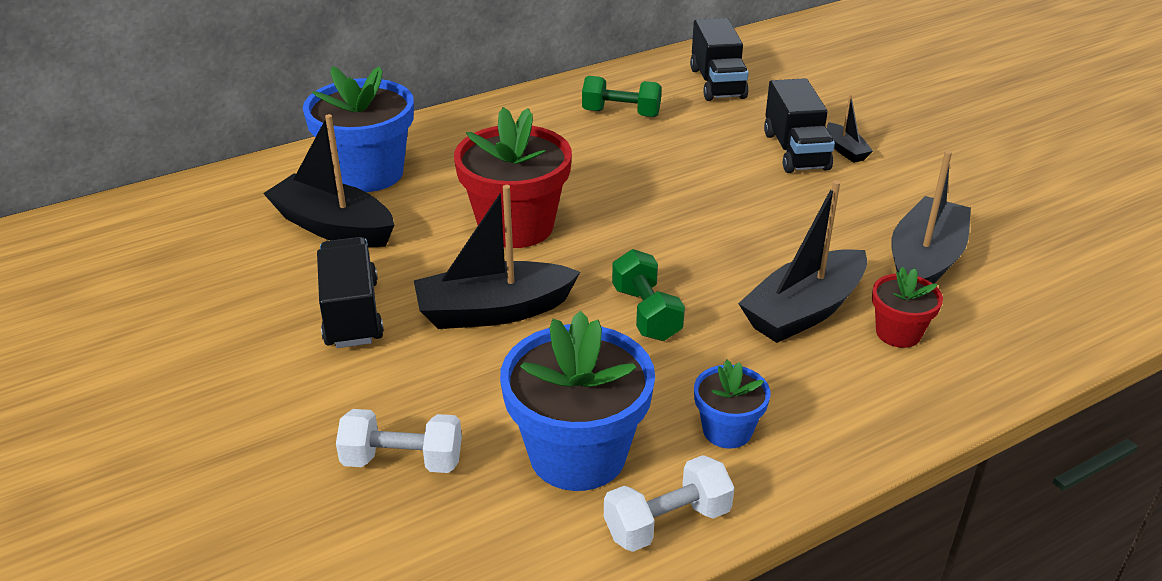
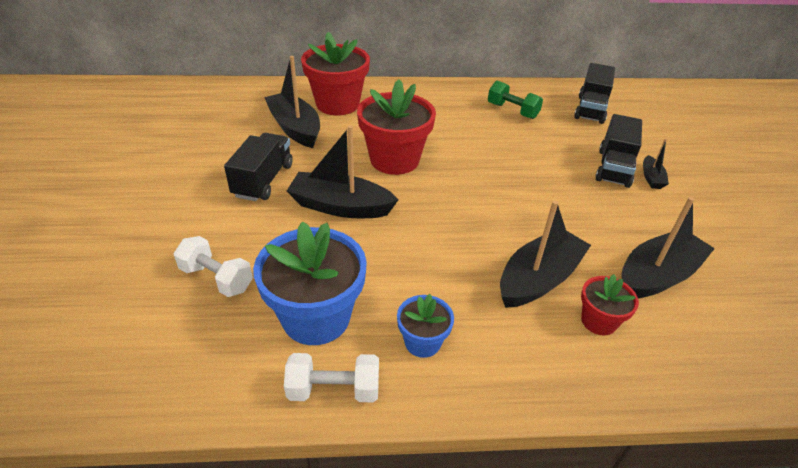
camera: 25 degrees right, 5 degrees up
(368, 173) = (337, 104): blue flower pot -> red flower pot
(646, 313) = (430, 241): green dumbbell -> none
(803, 311) = (538, 279): black boat -> black boat turned 150 degrees clockwise

